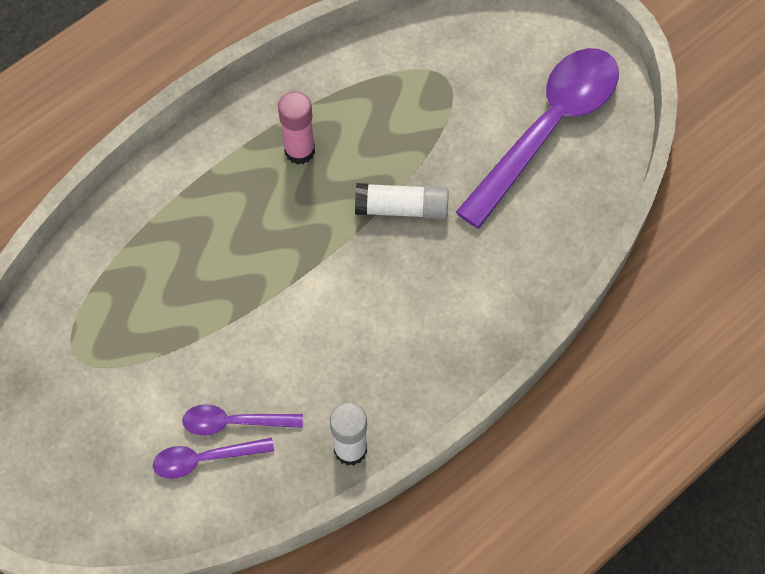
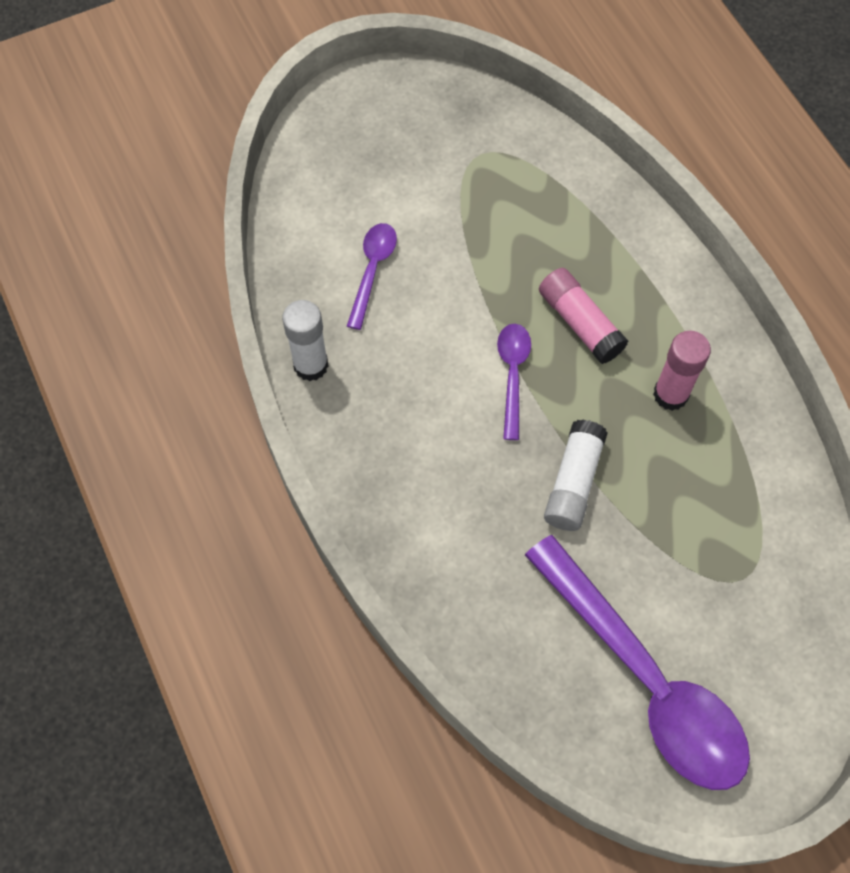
camera: 105 degrees right, 0 degrees up
(204, 459) = (344, 239): purple spoon -> purple spoon (512, 374)
(247, 232) = (580, 323): none -> pink glue stick

